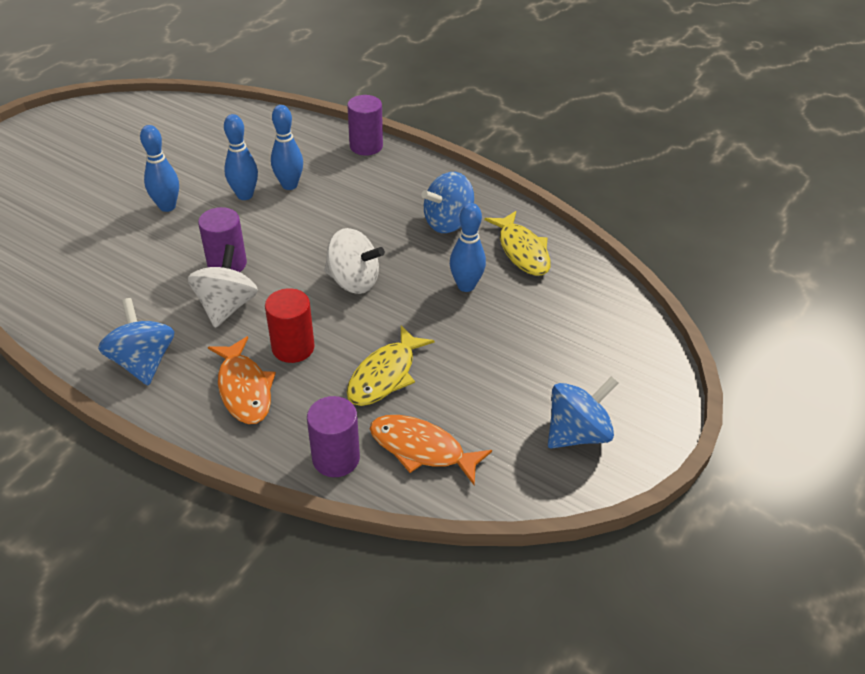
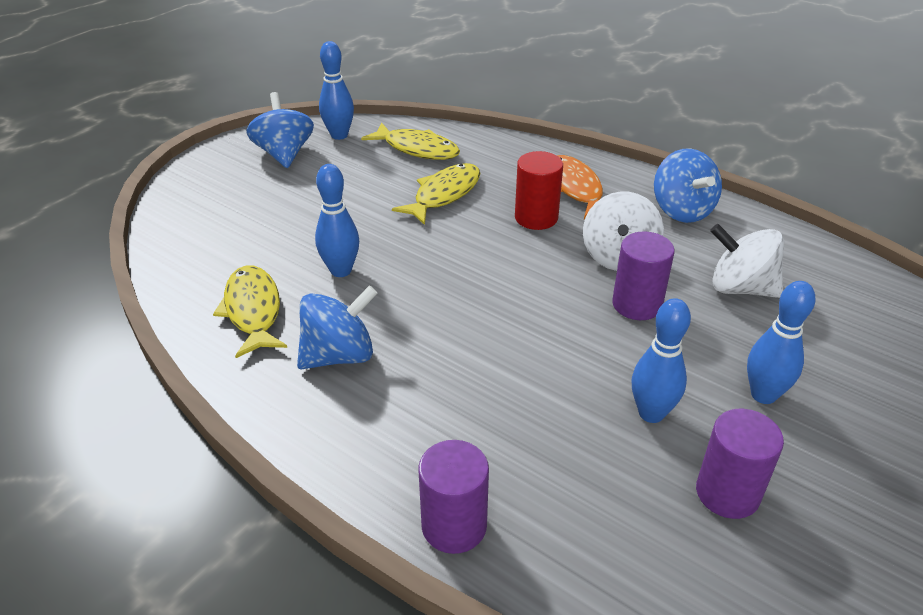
camera: 175 degrees left, 5 degrees down
(289, 185) = (584, 432): blue bowling pin -> blue bowling pin (339, 135)
(336, 458) = (487, 146): purple cylinder -> purple cylinder (727, 493)
(353, 281) = (475, 279): white spinning top -> white spinning top (740, 288)
(422, 449) = (417, 149): orange fish -> yellow fish
(577, 433) = (284, 154): blue spinning top -> blue spinning top turned 105 degrees clockwise

